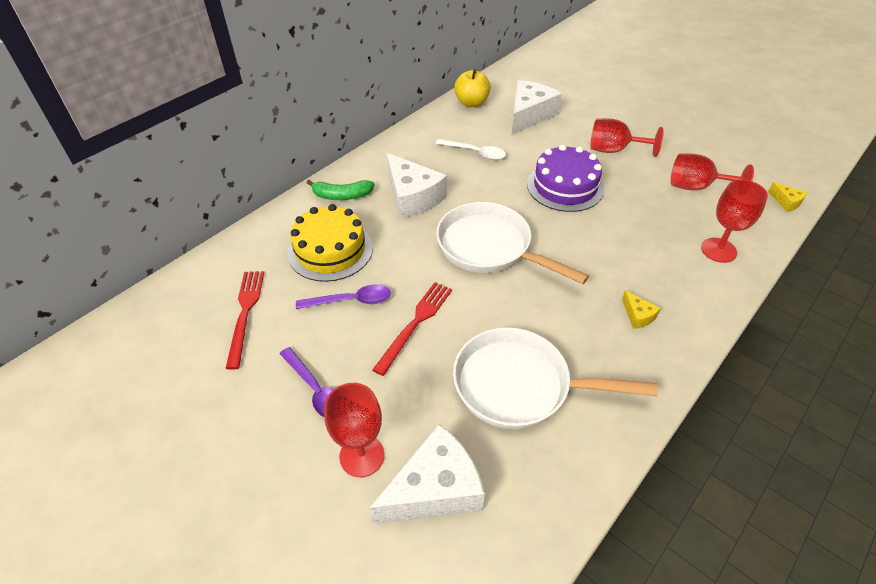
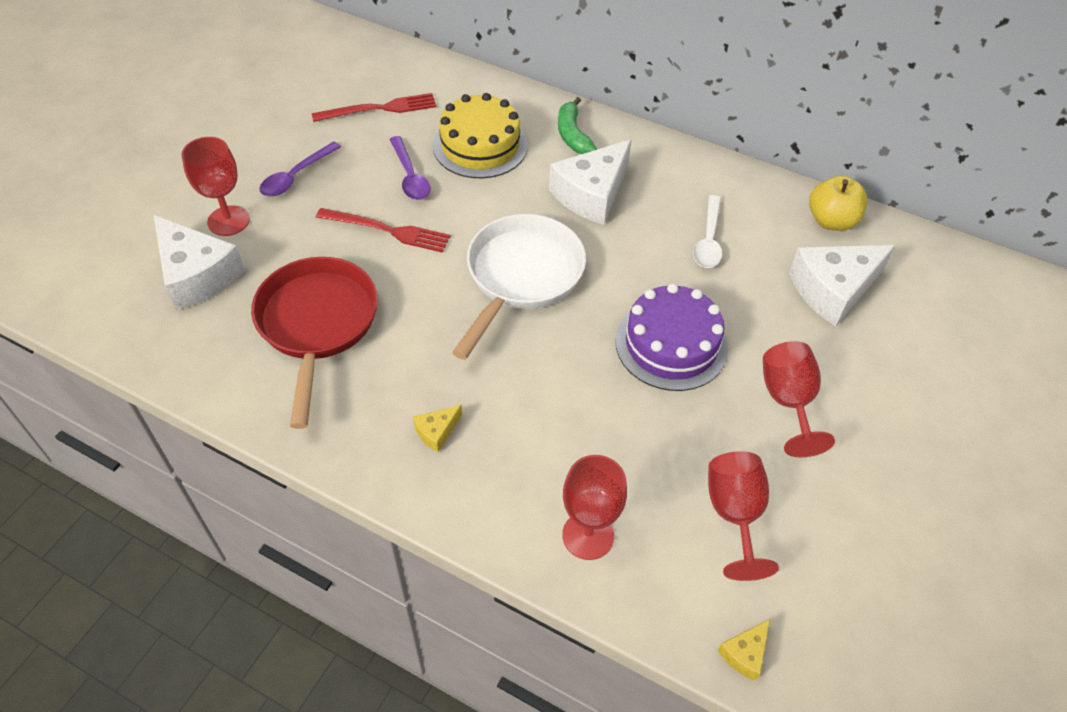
camera: 75 degrees right, 5 degrees up
(519, 385) = (317, 324): white pan -> red pan
(529, 115) = (833, 290): white cheese -> white cheese turned 135 degrees clockwise

